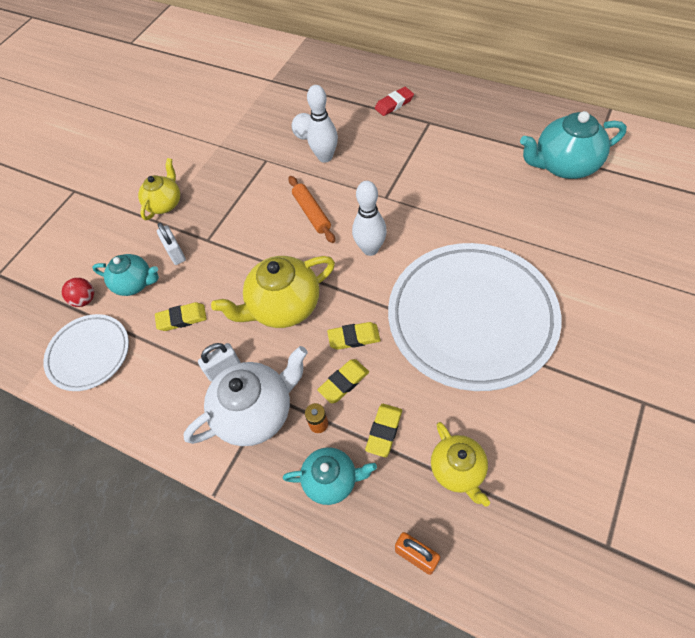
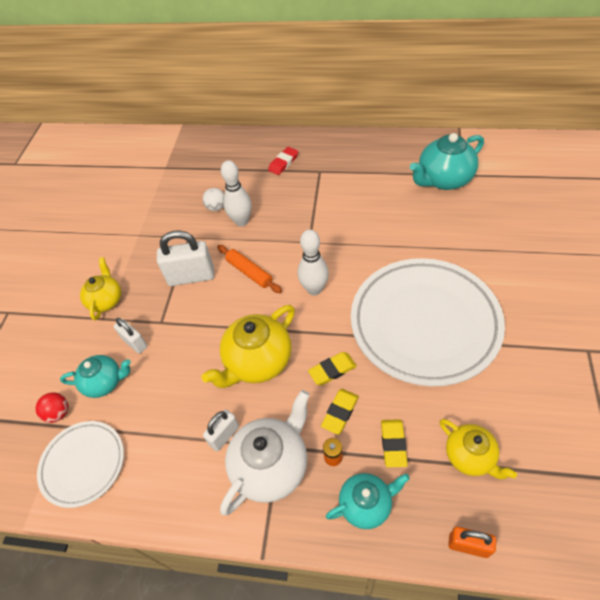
camera: 20 degrees left, 5 degrees down
(182, 318) = (165, 401): yellow eraser -> none
(253, 202) = (191, 277): none -> white padlock

